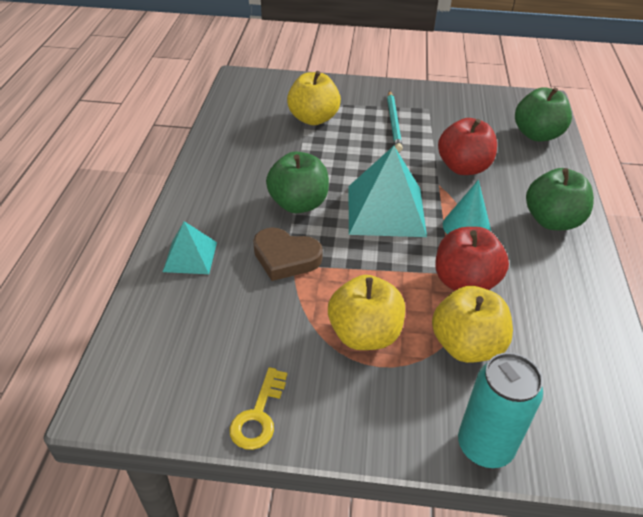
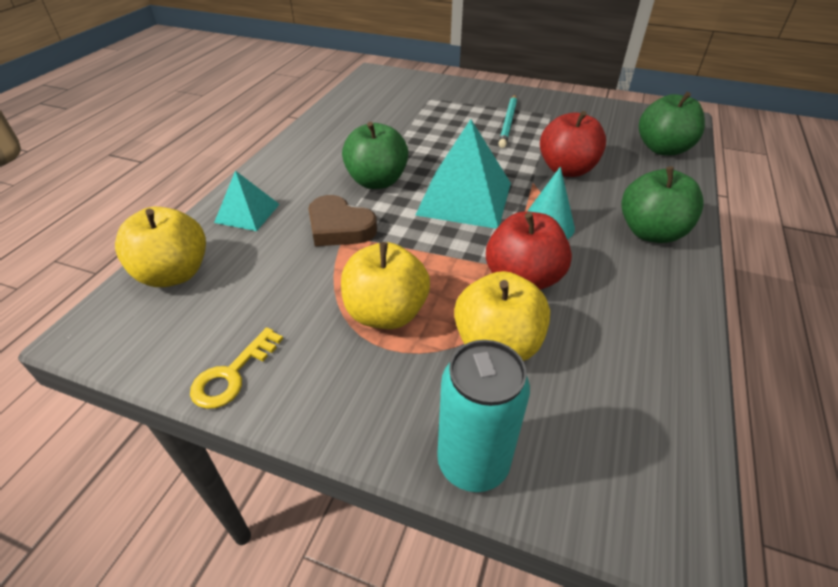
camera: 15 degrees right, 0 degrees up
(313, 119) = (428, 111): yellow apple -> yellow apple (174, 274)

